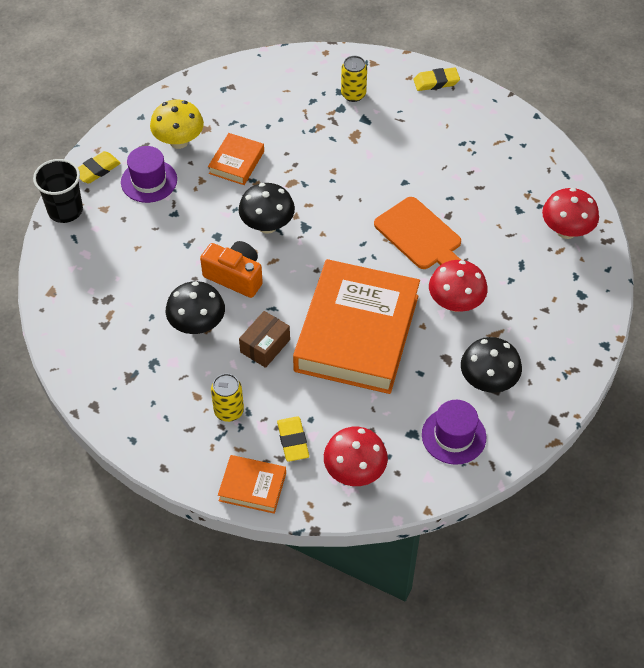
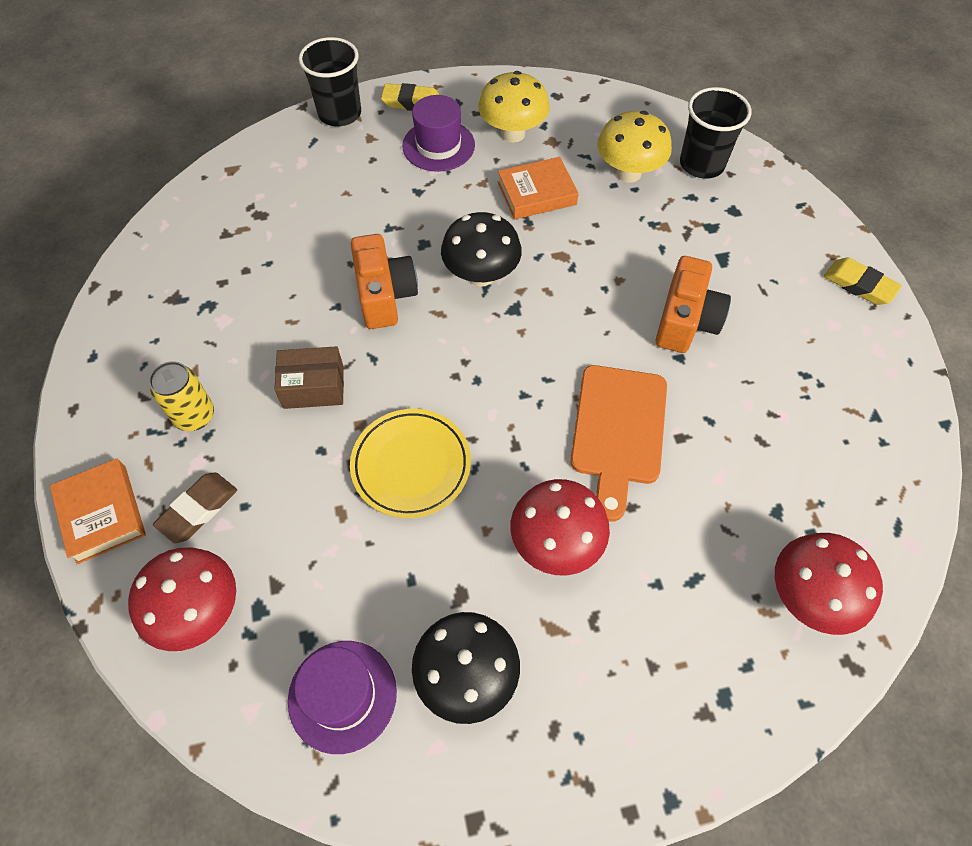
camera: 50 degrees right, 5 degrees up
(197, 325) = (290, 307): black mushroom -> none
(267, 113) = (628, 173): none -> yellow mushroom
(293, 441) = (198, 509): yellow eraser -> brown eraser
(295, 79) = (702, 164): none -> black cup
(353, 94) = (744, 224): yellow can -> none
(357, 333) = (411, 465): orange book -> yellow plate
(386, 163) = (685, 321): none -> orange camera

